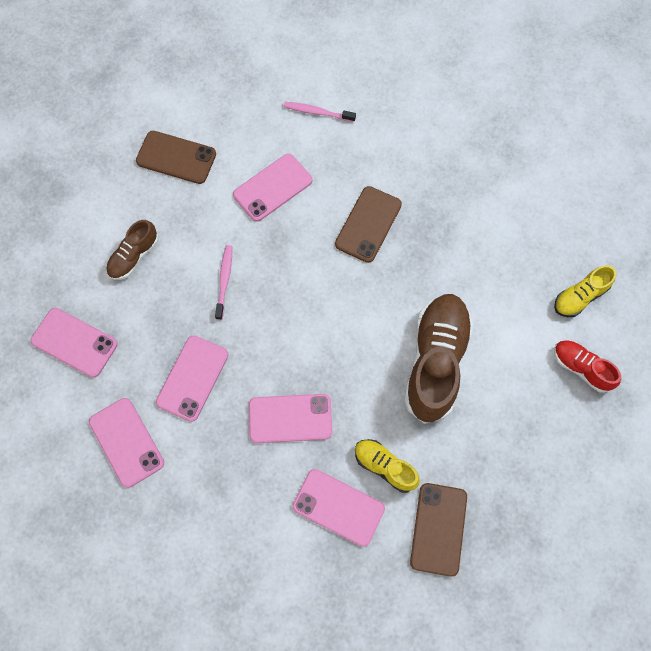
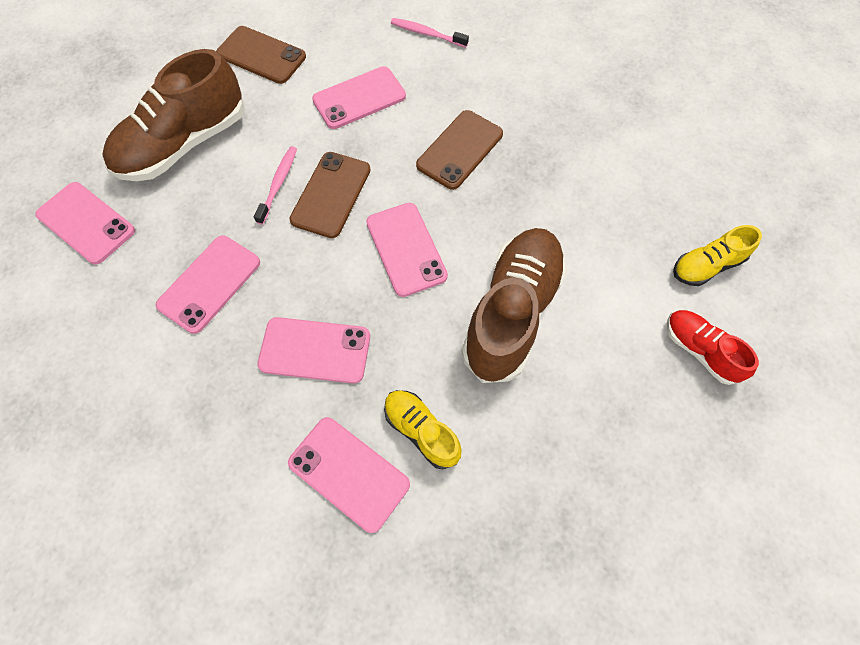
camera: 10 degrees right, 5 degrees down
(126, 442) = (107, 345): pink phone -> pink phone (406, 249)
(134, 256) = (184, 144): brown shoe -> brown shoe, size x1.93
(438, 529) = (477, 527): brown phone -> brown phone (331, 194)

